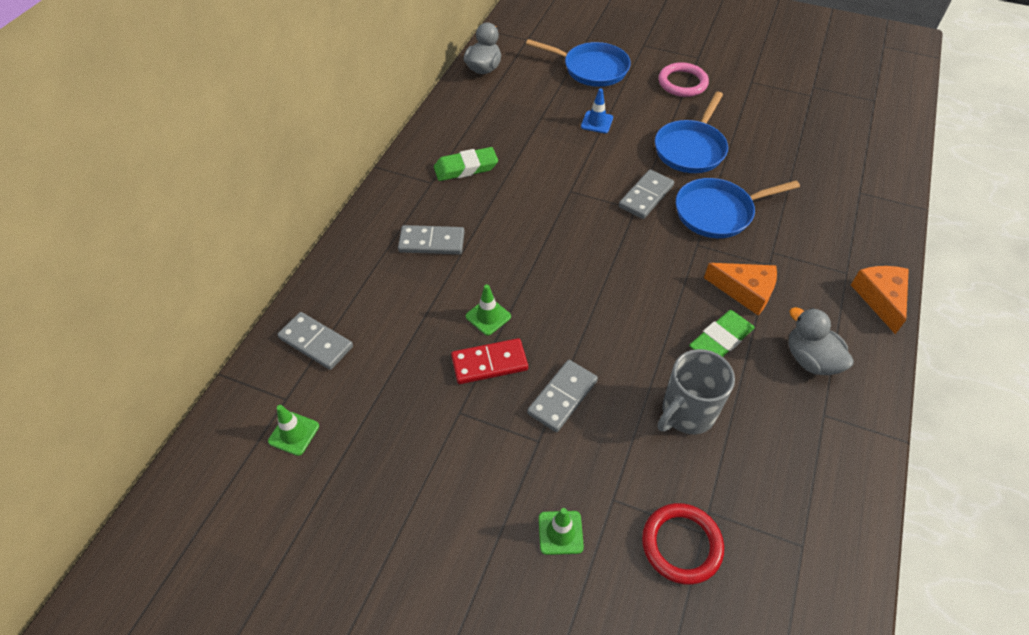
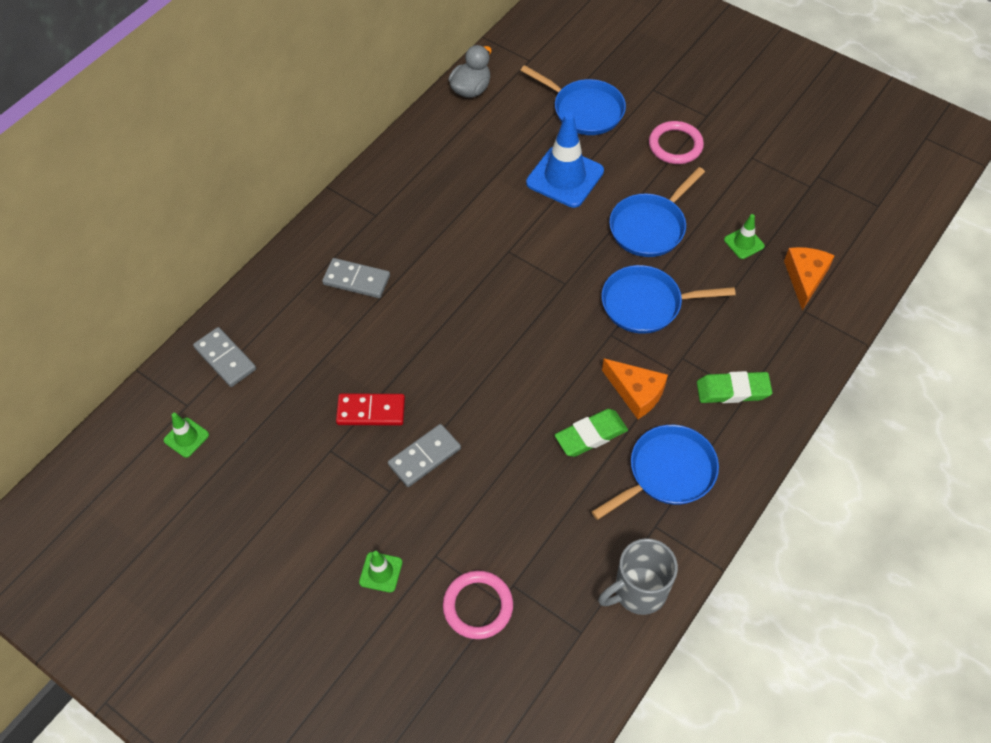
camera: 15 degrees right, 5 degrees up
(466, 168) = (414, 205): green eraser -> green eraser (733, 390)
(488, 316) = (384, 366): green traffic cone -> green traffic cone (744, 243)
(597, 122) = (565, 177): blue traffic cone -> blue traffic cone, size x2.07
(646, 196) = (581, 272): grey domino -> none
(681, 545) = (478, 606): red ring -> pink ring
(686, 413) = (529, 496): grey mug -> grey mug (638, 591)
(810, 359) = (667, 473): grey duck -> blue pan
(880, 298) = (766, 428): orange cheese -> orange cheese (805, 278)

